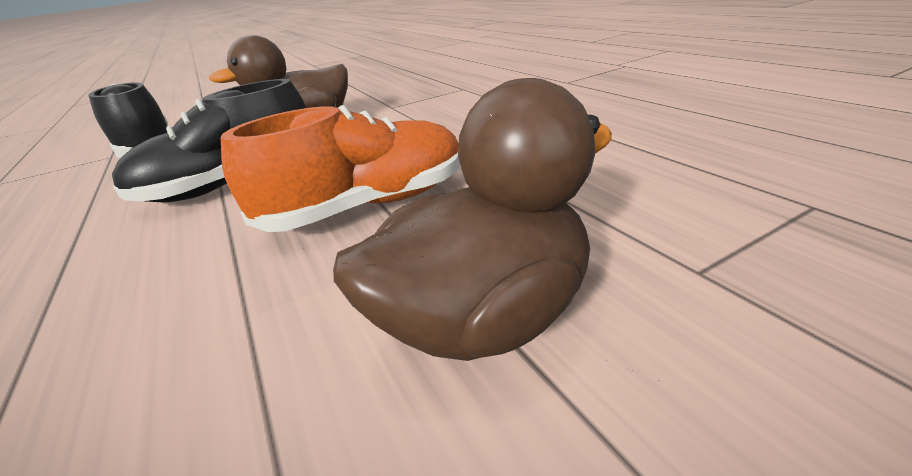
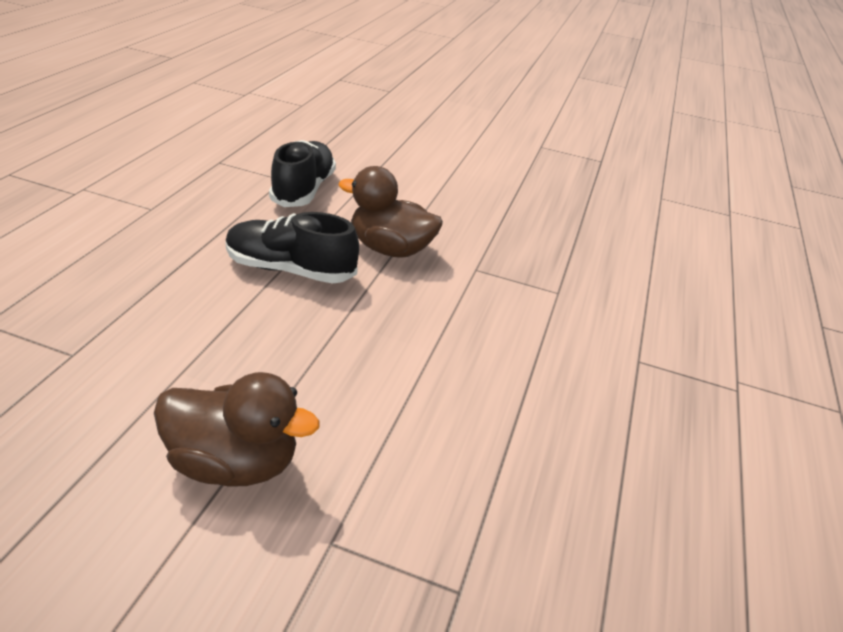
camera: 40 degrees right, 5 degrees up
(368, 206) = (306, 355): orange shoe -> none

